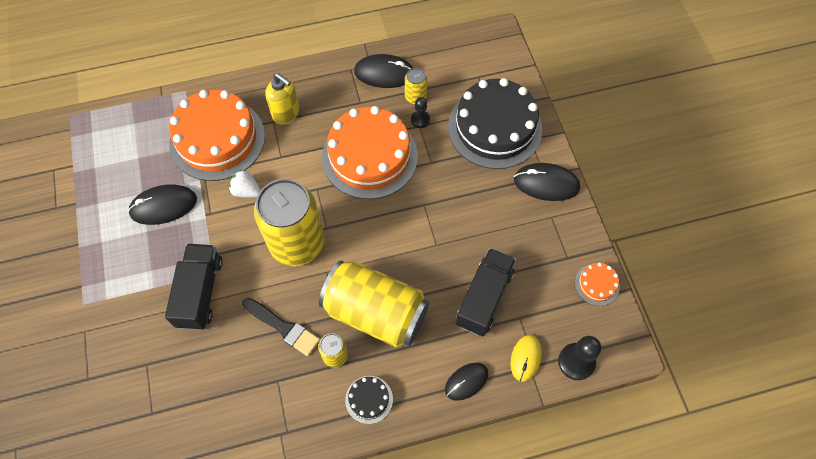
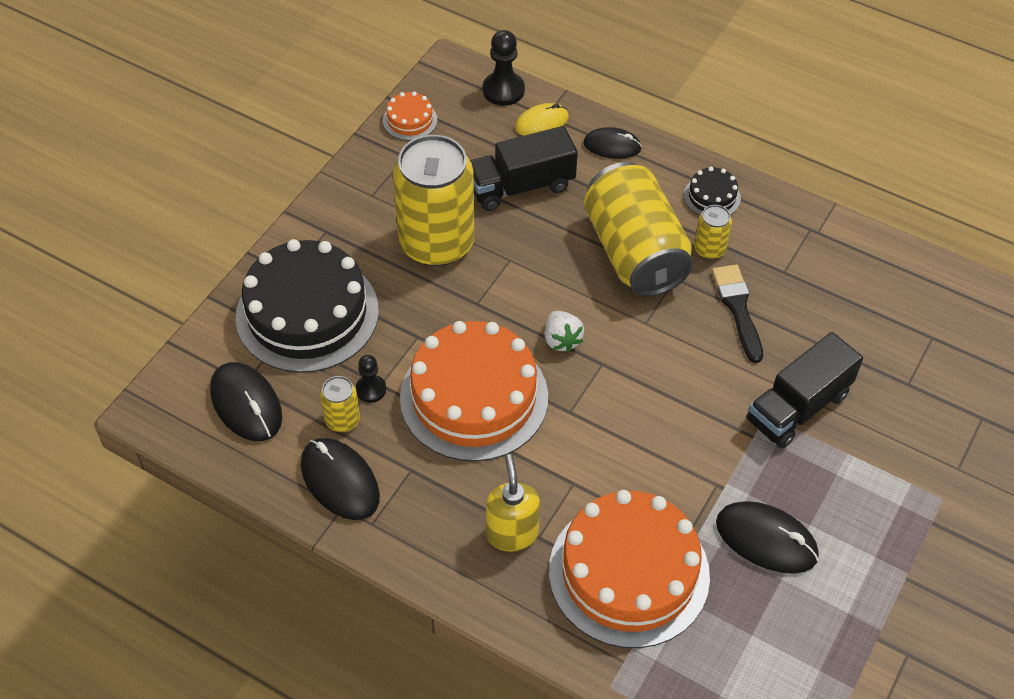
camera: 135 degrees left, 10 degrees down
(246, 191) = (652, 475): white strawberry -> white strawberry (561, 340)
(297, 243) = (648, 373): yellow can -> yellow can (436, 243)
(546, 183) = (335, 223): black mouse -> black mouse (246, 404)

